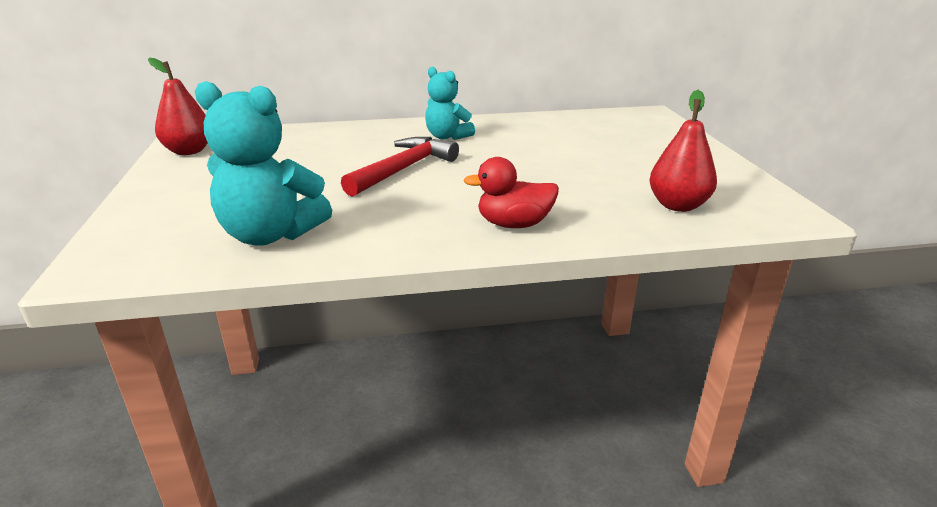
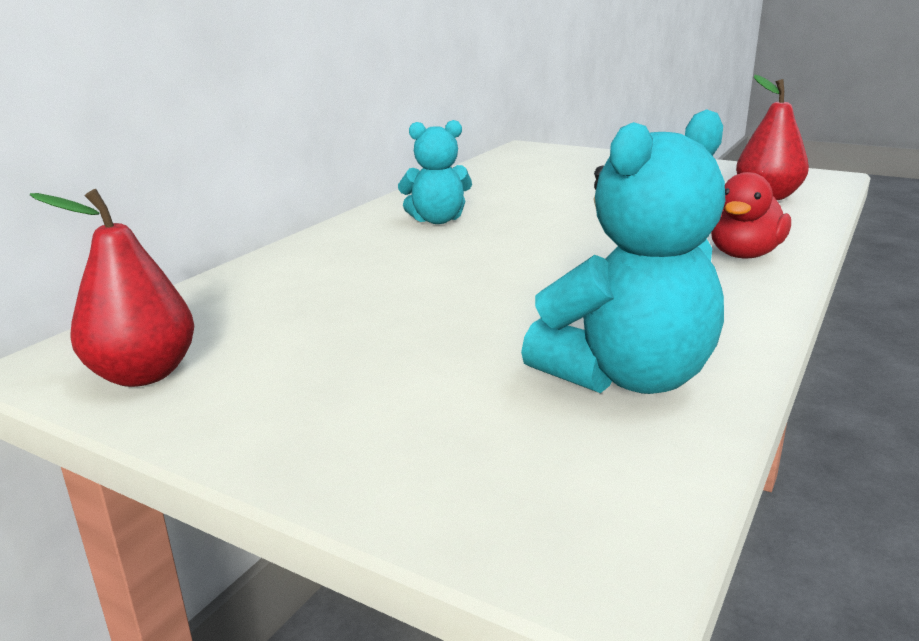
camera: 50 degrees left, 5 degrees down
(403, 169) = (508, 261): red hammer -> none

